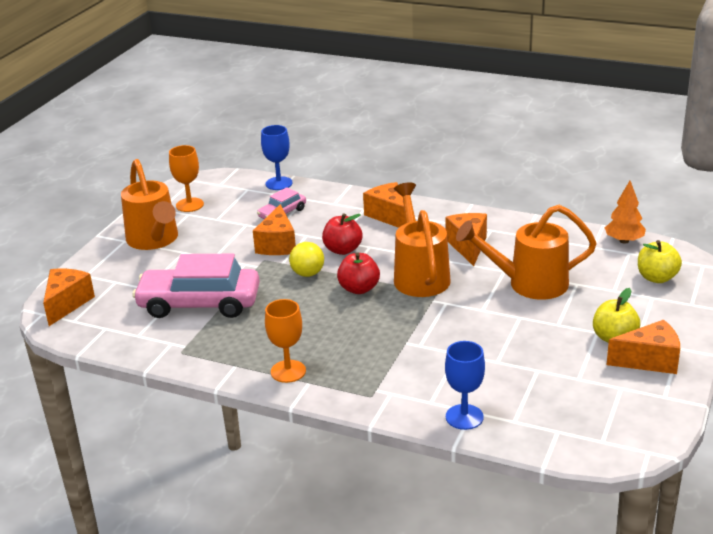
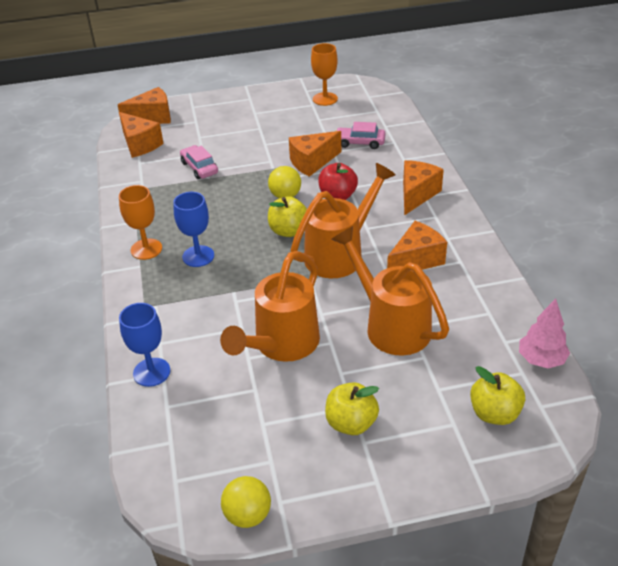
camera: 55 degrees right, 10 degrees up
(154, 240) = (262, 109): orange watering can -> orange watering can (281, 345)
(199, 303) = (199, 168): pink car -> pink car, size x0.49
(279, 183) = (402, 120): blue goblet -> blue goblet (198, 256)
(359, 289) = (288, 231): red apple -> yellow apple
(624, 241) = (541, 360): orange tree -> pink tree
(649, 360) = (333, 466): orange cheese -> orange cheese (140, 144)
(666, 415) = (248, 515): none -> yellow ball

